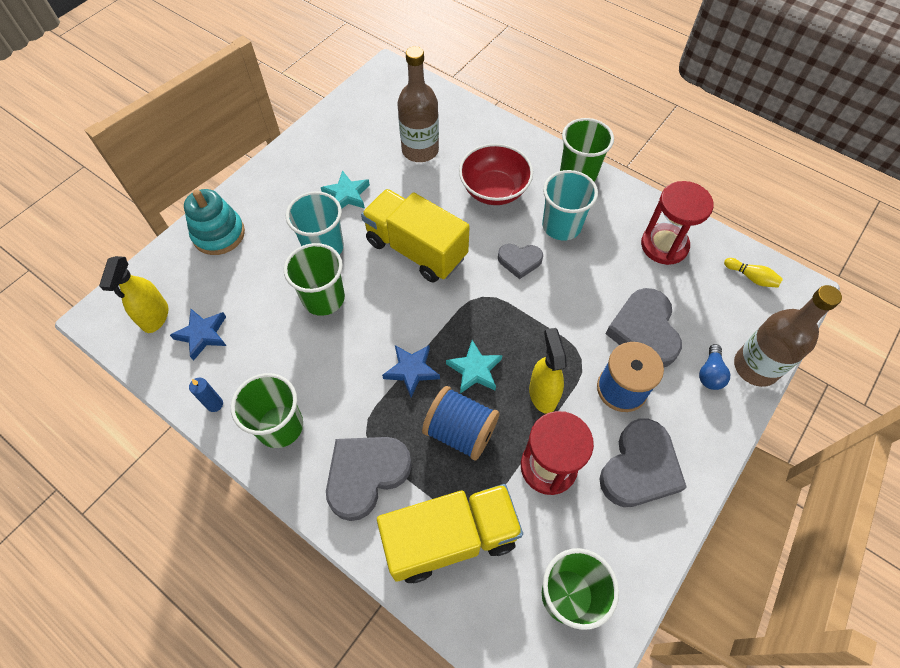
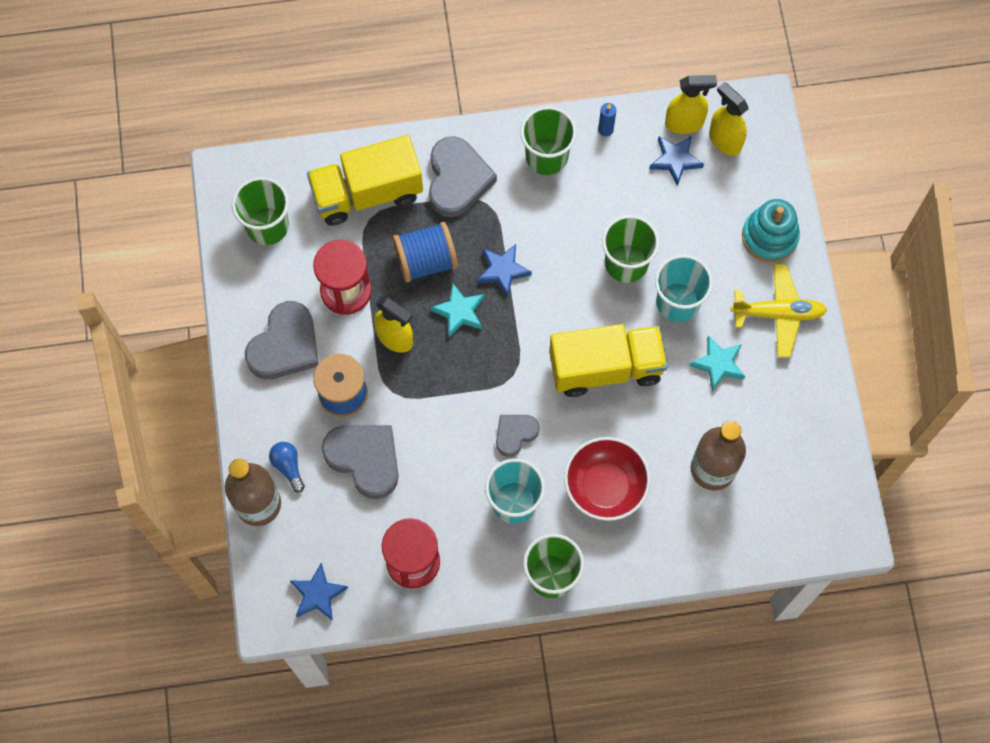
camera: 135 degrees right, 10 degrees up
(160, 354) = (684, 123): none -> yellow spray bottle
(276, 191) = (778, 313): none -> yellow plane
(450, 538) = (367, 193): yellow truck -> yellow truck turned 45 degrees clockwise
(639, 467) = (285, 345): grey heart -> grey heart turned 135 degrees counterclockwise
(751, 277) = (318, 594): yellow bowling pin -> blue star

